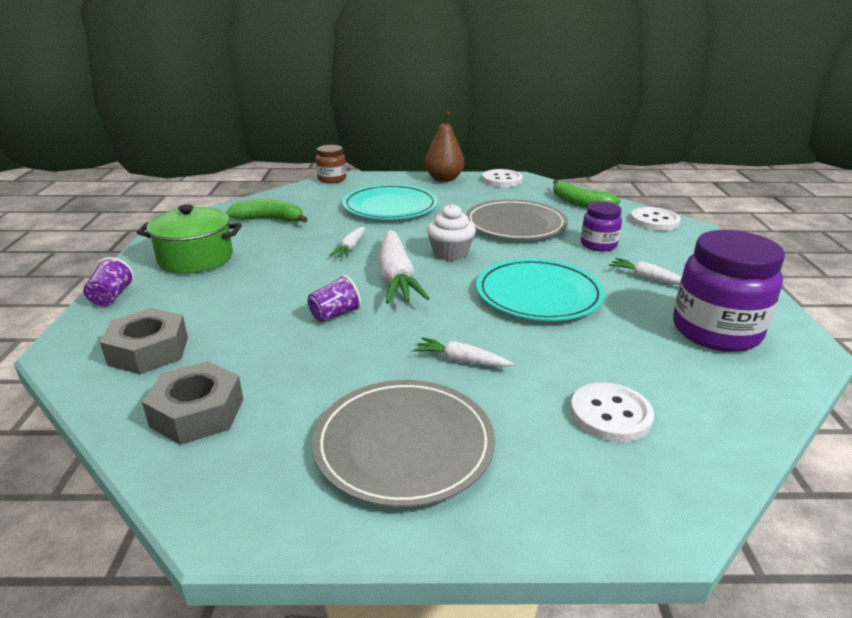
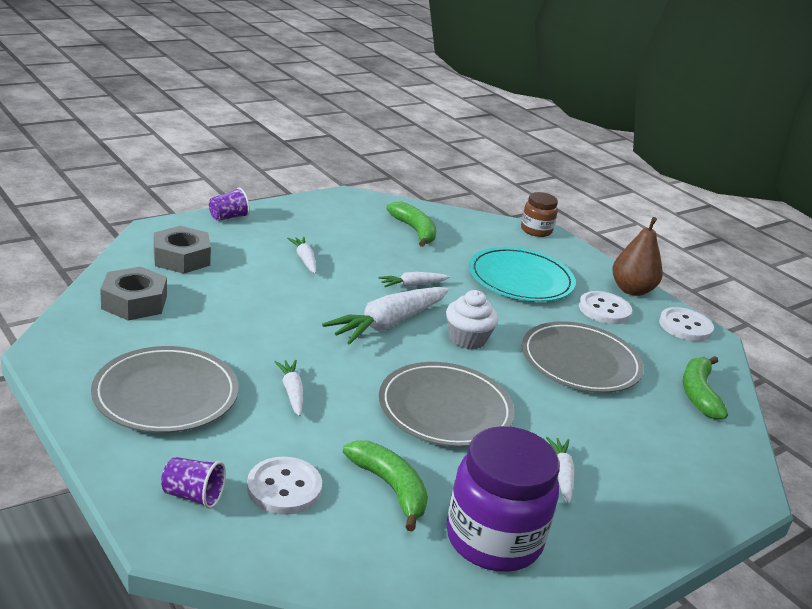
camera: 50 degrees right, 0 degrees up
(196, 258) = (314, 225): green pot -> none
(248, 282) = (304, 259): none -> white carrot
(335, 314) = (298, 313): purple cup -> purple cup (193, 495)
(538, 294) = (445, 409): turquoise plate -> grey plate
(598, 245) = (602, 427): purple jar -> none
(633, 356) = (390, 488): none -> green banana
(654, 221) = (726, 460): white button -> white button (604, 310)

